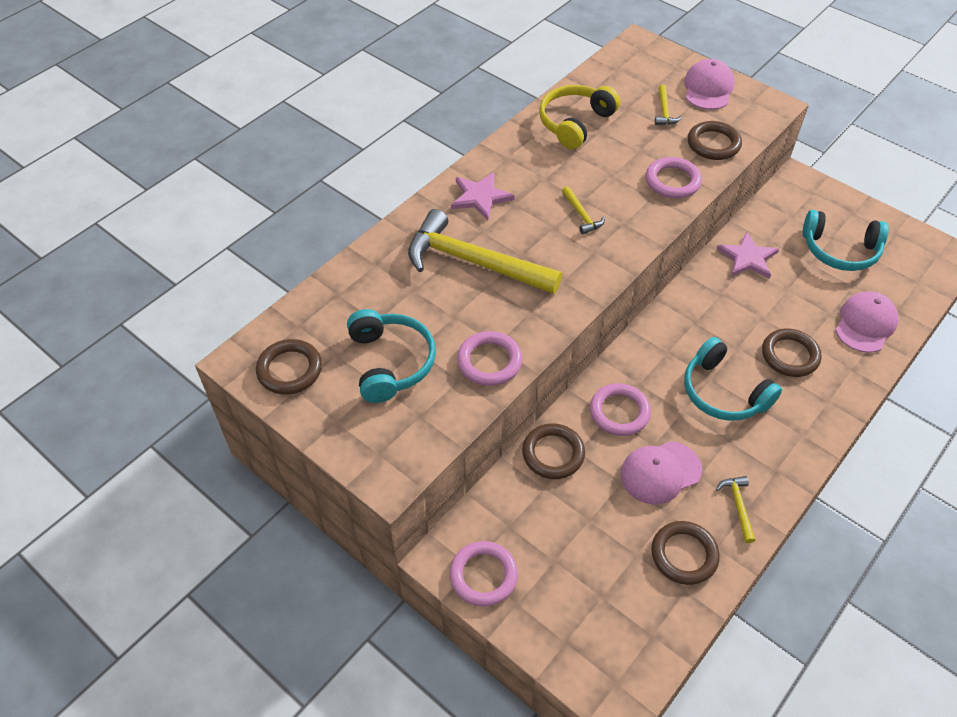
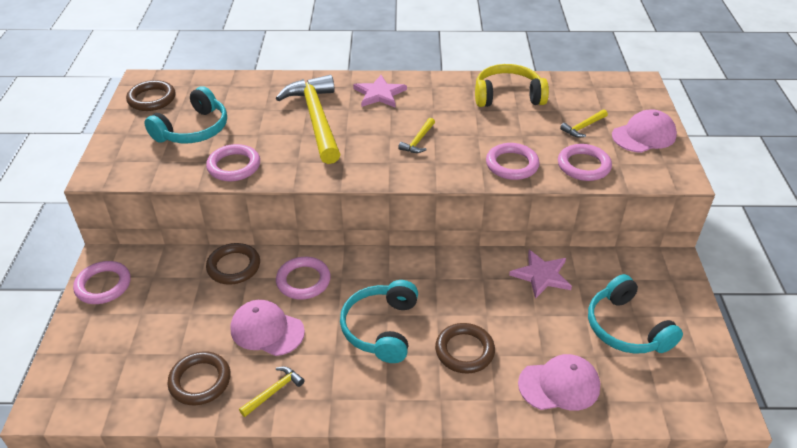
camera: 50 degrees right, 10 degrees down
(713, 144) = (583, 166): brown ring -> pink ring

